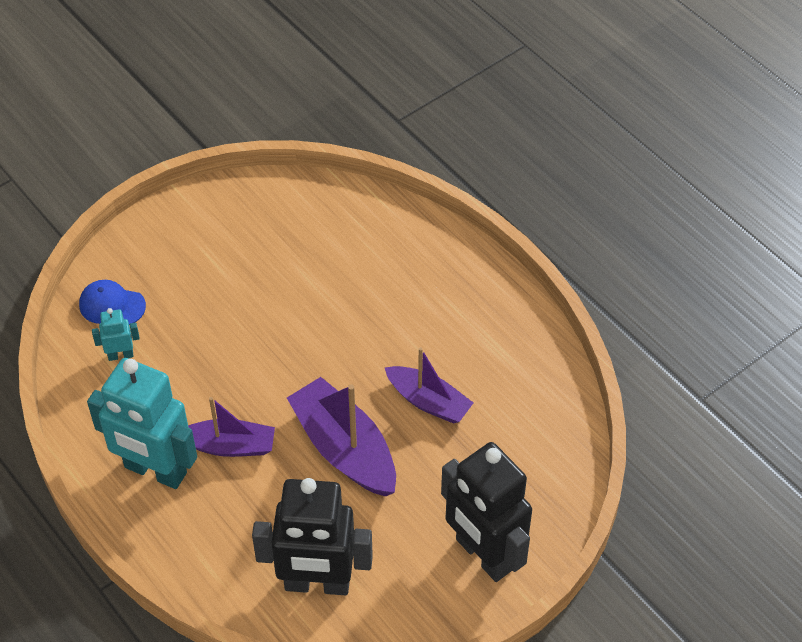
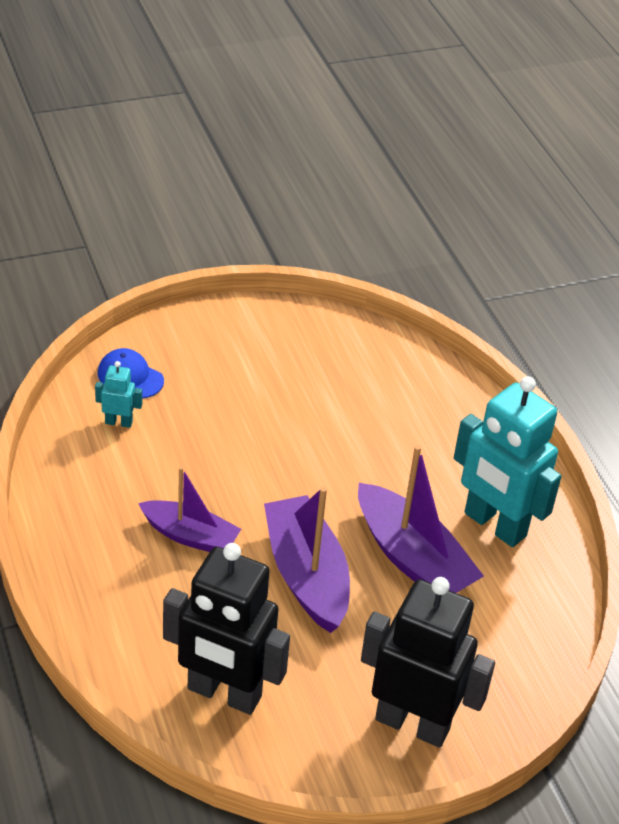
camera: 15 degrees right, 10 degrees down
(155, 471) = (105, 535): turquoise robot -> turquoise robot (494, 525)
(428, 401) = (412, 558): purple boat -> purple boat, size x1.54
(483, 555) = (412, 723): black robot -> black robot turned 135 degrees clockwise

